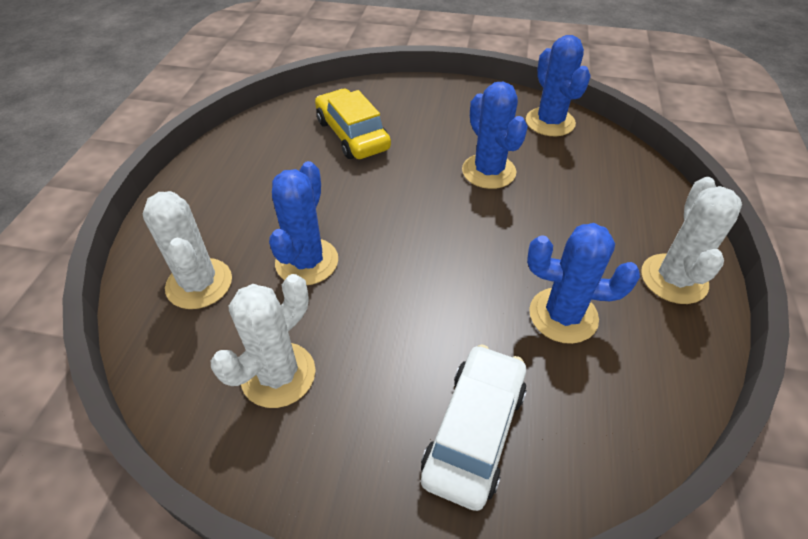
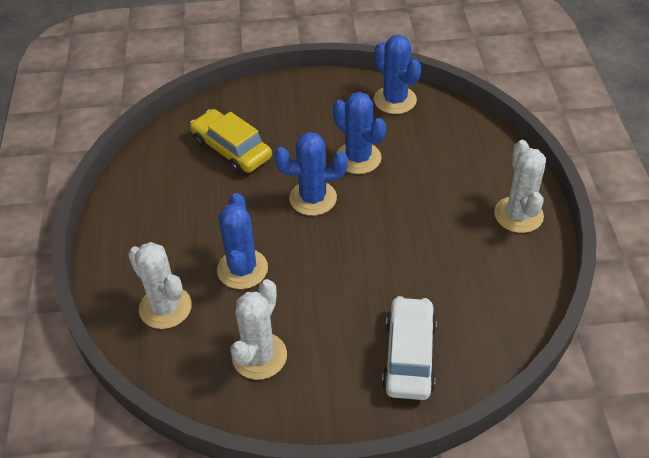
camera: 15 degrees left, 0 degrees up
(563, 315) = (447, 262): blue cactus -> blue cactus (313, 198)

